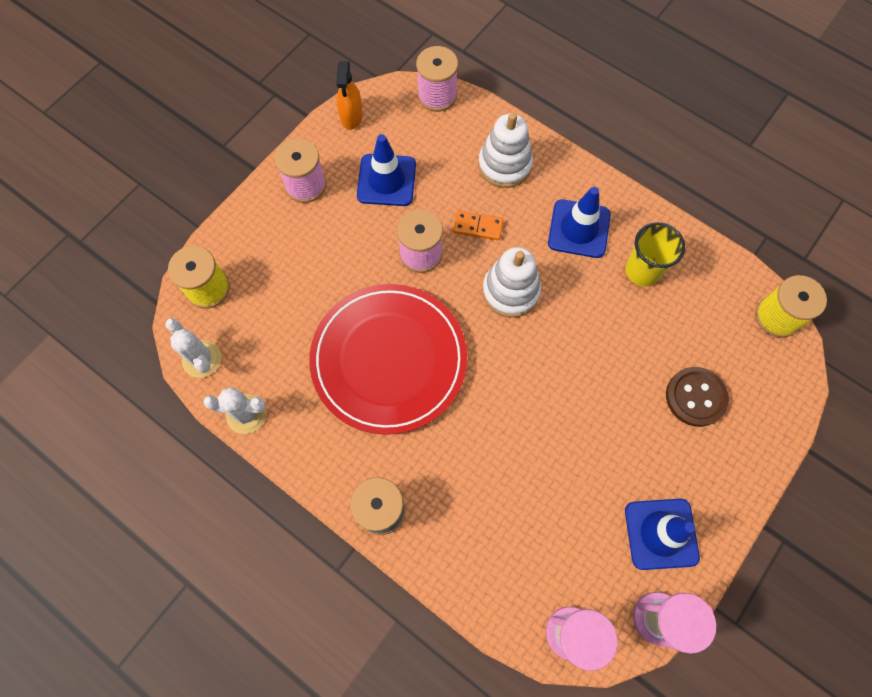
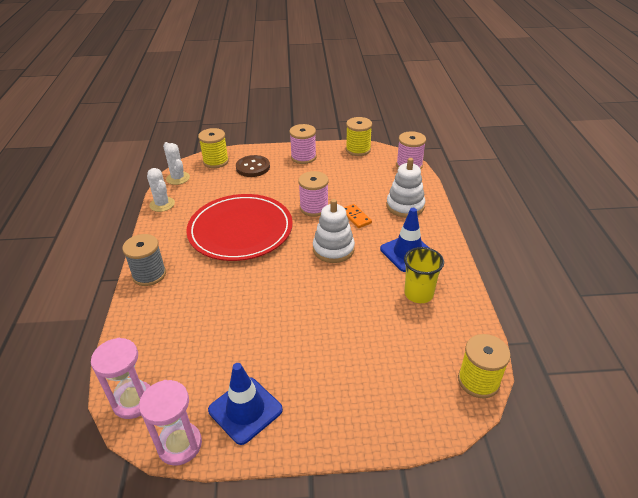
camera: 50 degrees right, 30 degrees down
(202, 359) = (178, 178): white cactus -> white cactus turned 45 degrees counterclockwise
(351, 116) = (358, 150): orange spray bottle -> yellow spool
(386, 180) = (339, 176): blue traffic cone -> none
(695, 397) = (364, 370): brown button -> brown button (253, 167)

